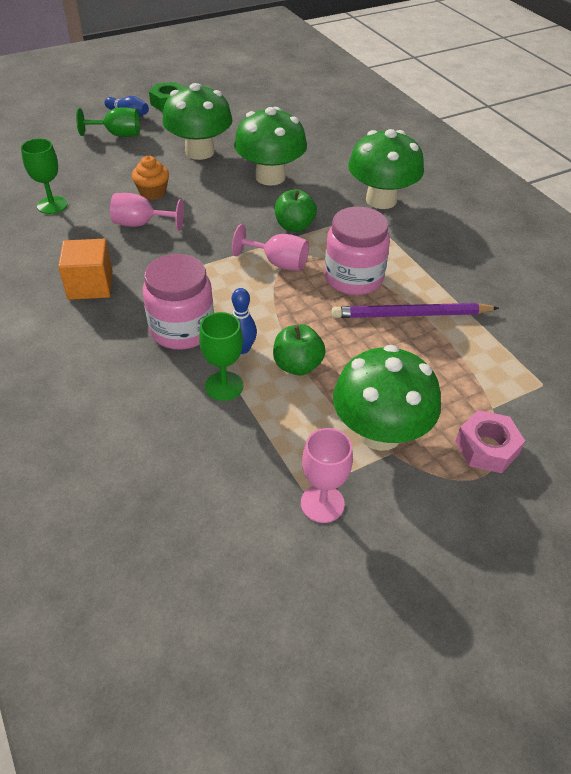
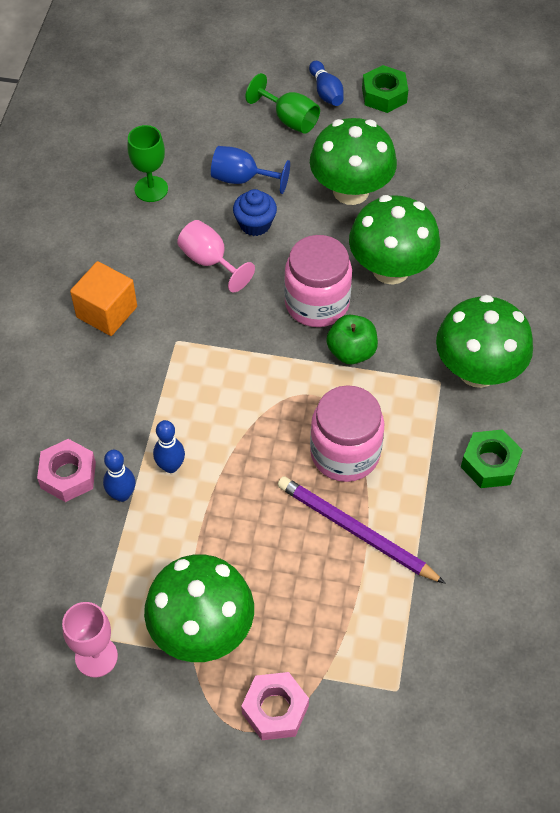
camera: 40 degrees right, 10 degrees up
(117, 174) = (242, 179): none -> blue goblet
(152, 192) = (255, 224): orange cupcake -> blue cupcake
(166, 398) = (68, 475): none -> pink nut
(182, 329) = (140, 412): pink jar -> pink jar (317, 303)
(224, 386) = (122, 494): green goblet -> blue bowling pin
(278, 263) = (291, 389): pink goblet -> none
(297, 365) = (199, 516): green apple -> none
(444, 239) = (489, 464): none -> green nut

